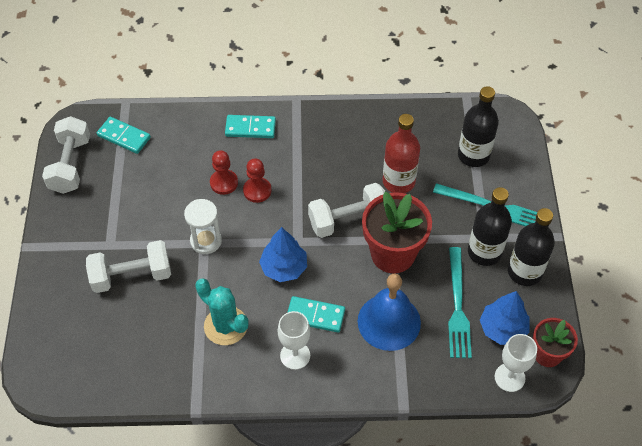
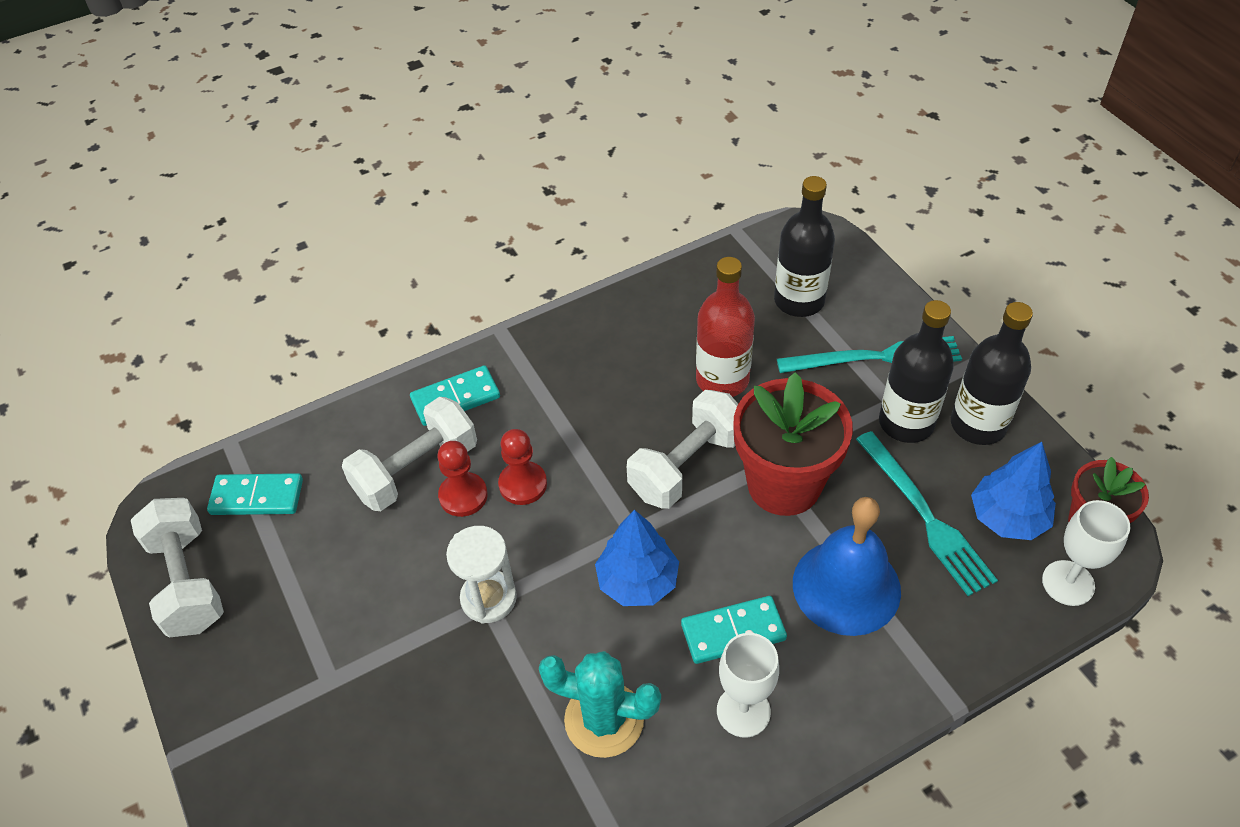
camera: 25 degrees left, 5 degrees down
(132, 276) = (397, 714): white dumbbell -> white dumbbell (416, 470)

